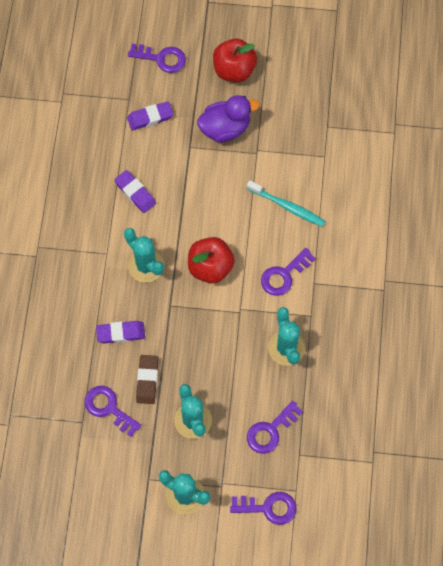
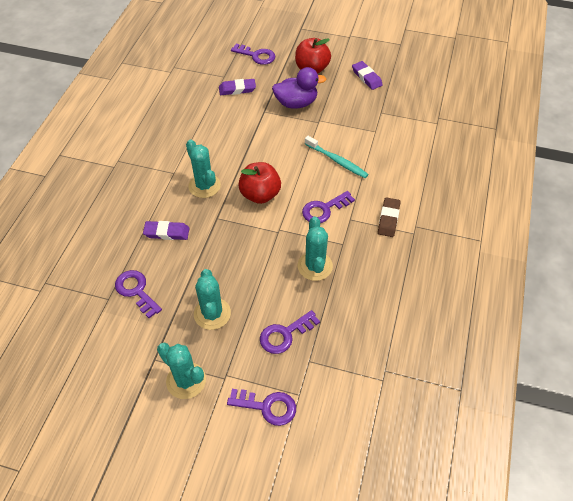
camera: 10 degrees right, 15 degrees down
(135, 193) = (210, 135): purple eraser -> purple eraser (366, 77)
(147, 380) = (179, 273): brown eraser -> brown eraser (388, 219)

